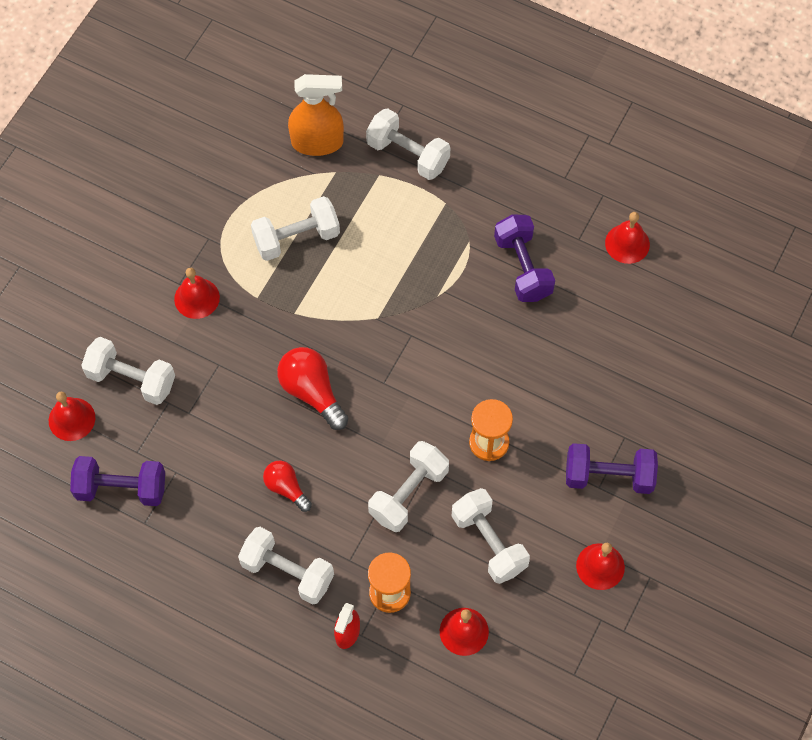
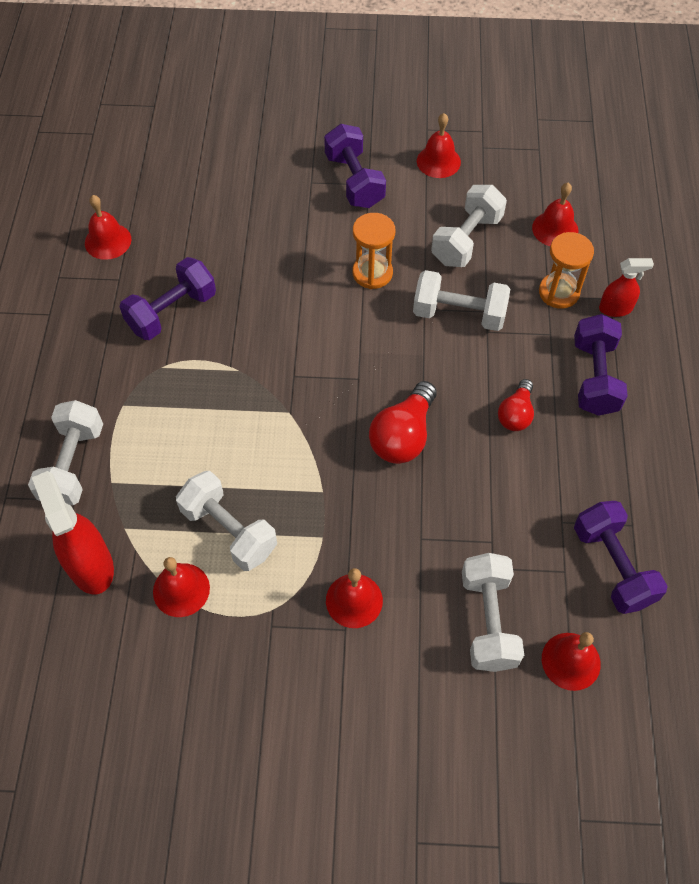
camera: 115 degrees left, 5 degrees down
(267, 192) = (181, 589): none -> red bell
(287, 572) = (594, 377): white dumbbell -> purple dumbbell
(317, 142) = (90, 565): orange spray bottle -> red spray bottle

